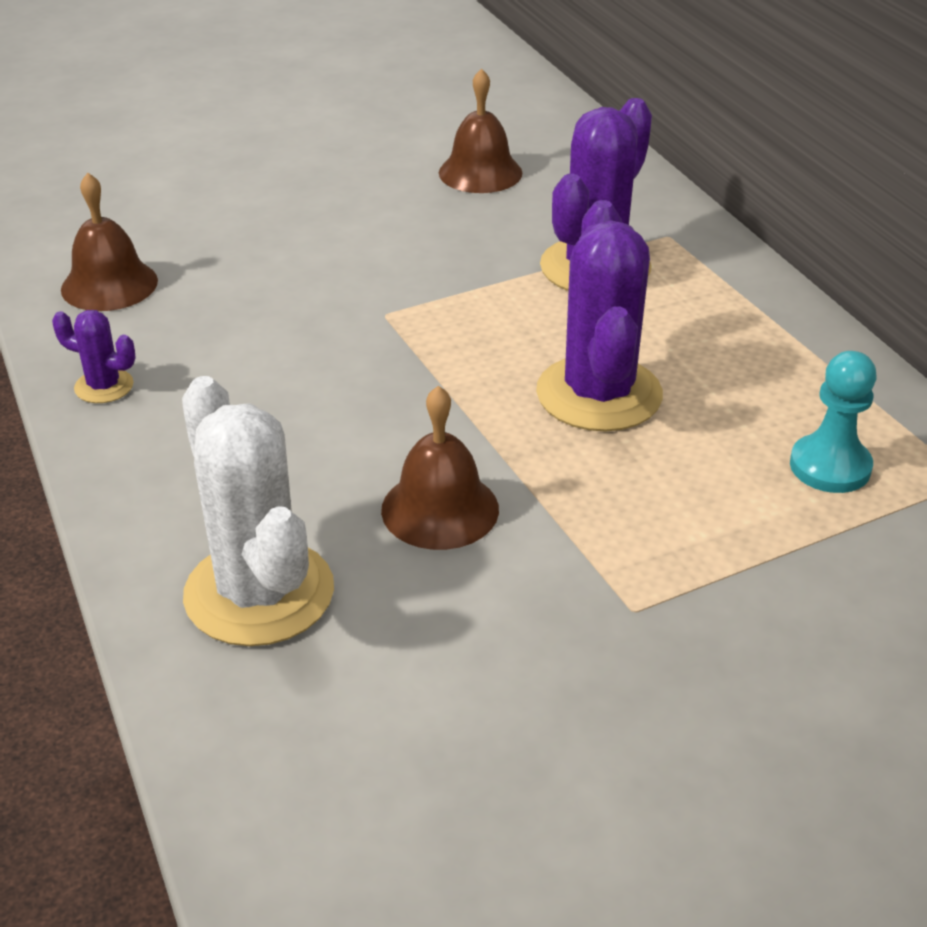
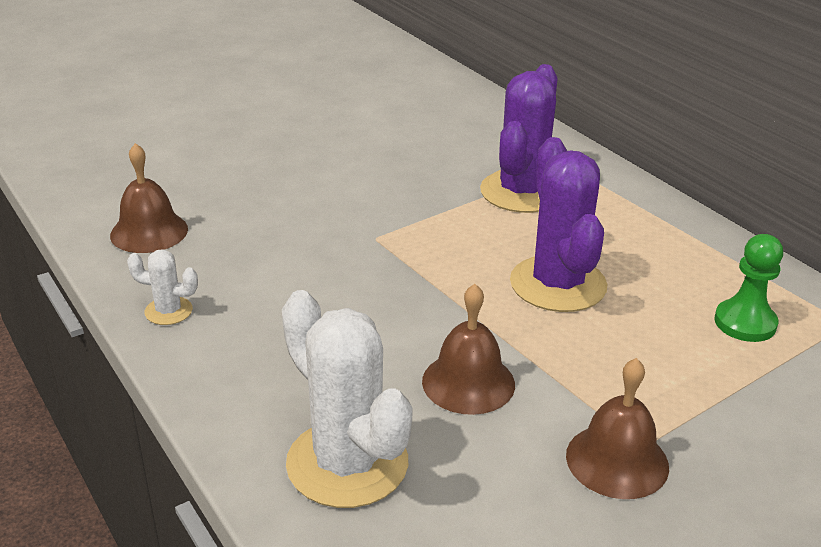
camera: 10 degrees left, 5 degrees down
(104, 386) = (168, 311): purple cactus -> white cactus
(480, 172) = (412, 129): brown bell -> brown bell (617, 460)
(830, 466) = (745, 323): turquoise pawn -> green pawn

